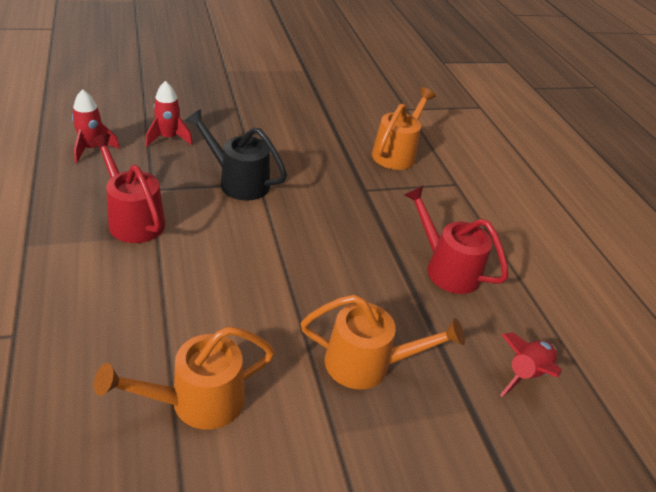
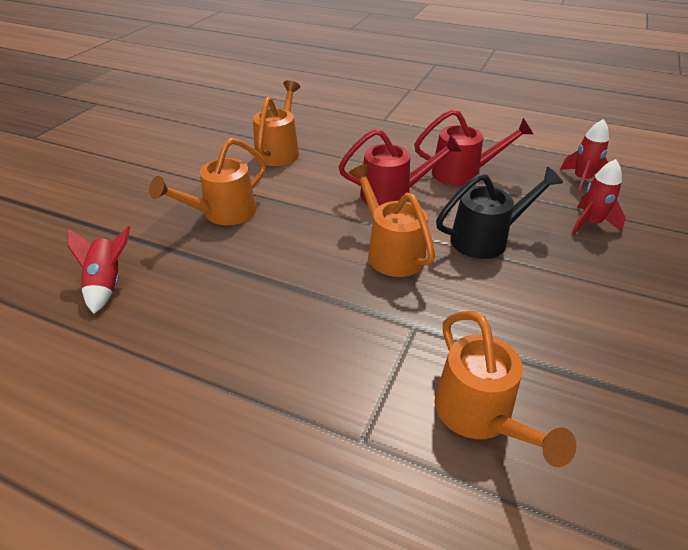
camera: 135 degrees right, 0 degrees up
(304, 224) = (391, 251): none -> orange watering can
(446, 268) = (246, 314): red watering can -> red watering can (394, 194)

